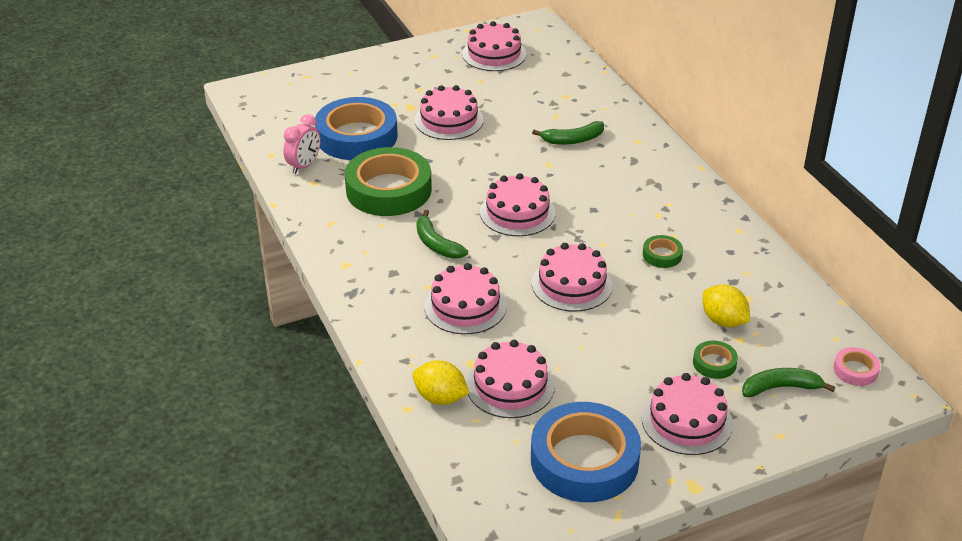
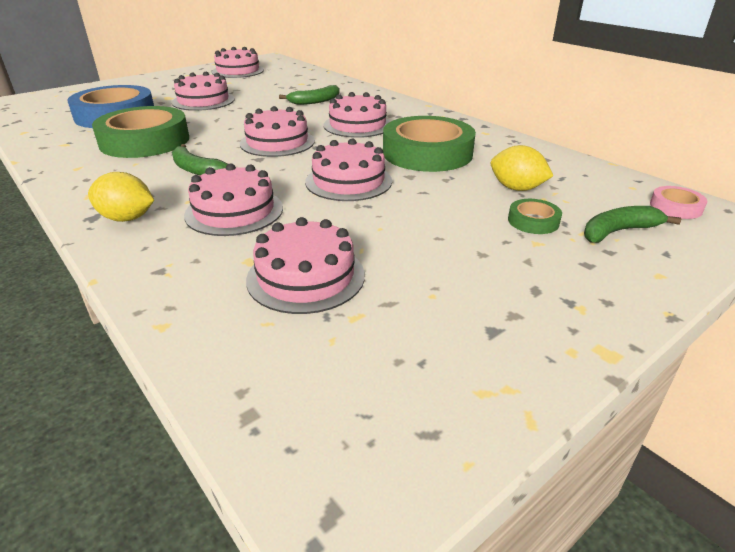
camera: 15 degrees left, 5 degrees down
(304, 166) = (57, 135): pink clock -> none
(440, 398) = (211, 305): yellow lemon -> yellow lemon (127, 218)
(584, 460) = (439, 347): blue tape -> none
(662, 255) = (427, 153): green tape -> green tape, size x2.31
(686, 421) = (542, 278): pink cake -> pink cake (357, 125)

